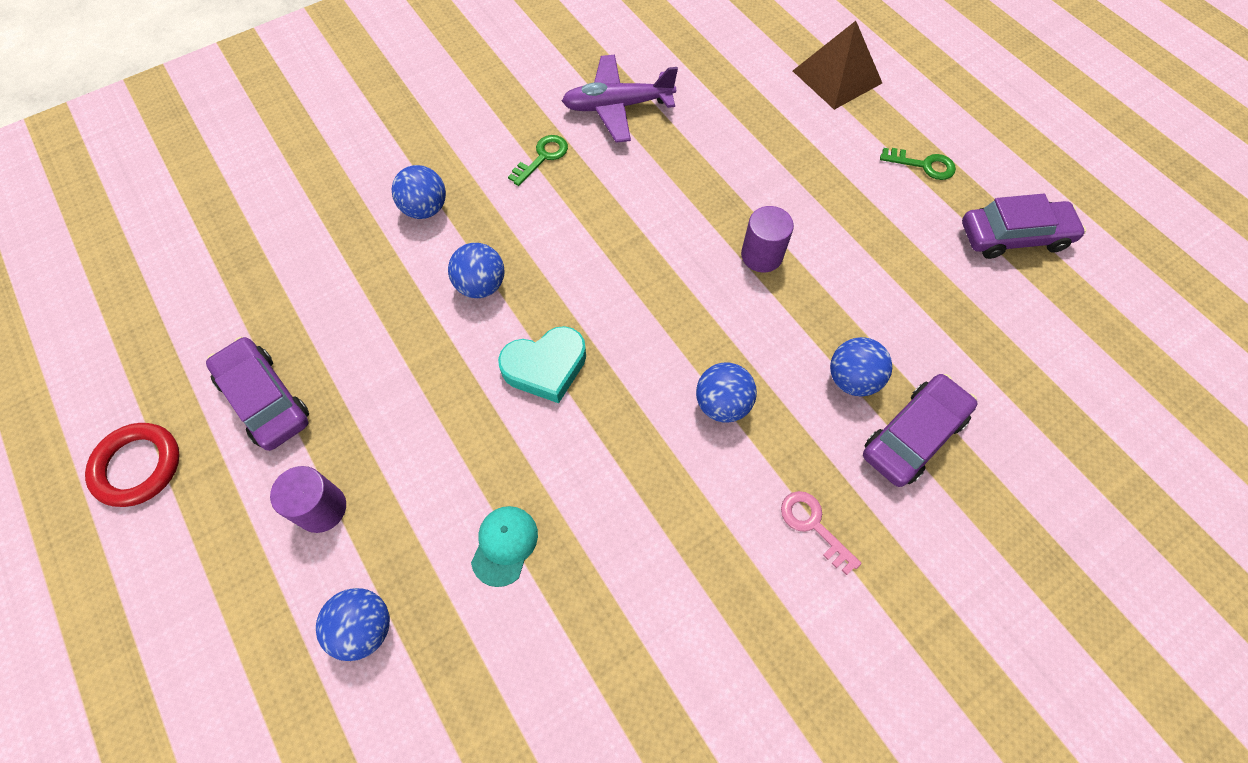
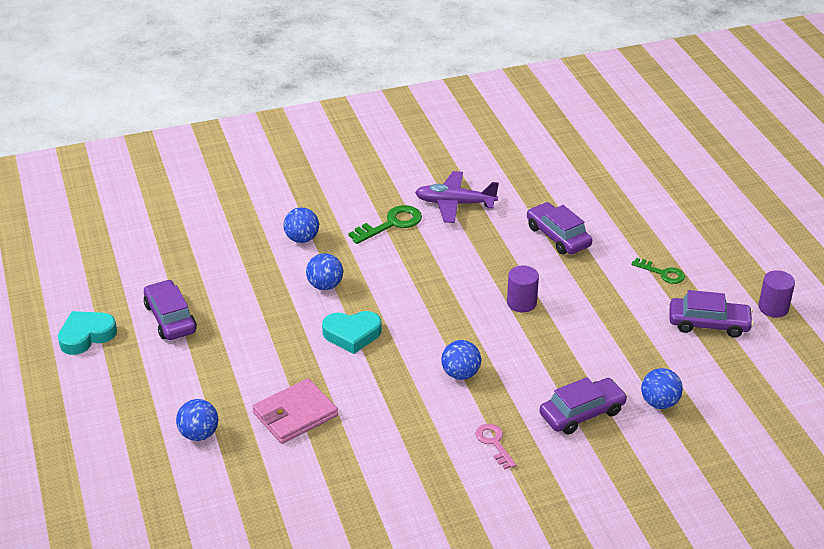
camera: 15 degrees right, 25 degrees down
(138, 466) = (86, 336): red ring -> turquoise heart
(322, 508) = (190, 376): purple cylinder -> purple cylinder (773, 308)
(504, 545) = (295, 414): turquoise cap -> pink wallet
(542, 157) = (391, 224): green key -> green key, size x1.54
(769, 133) = (558, 236): none -> purple car
(836, 77) = (623, 212): brown pyramid -> none
(852, 379) = (554, 378): blue ball -> blue ball (659, 403)

